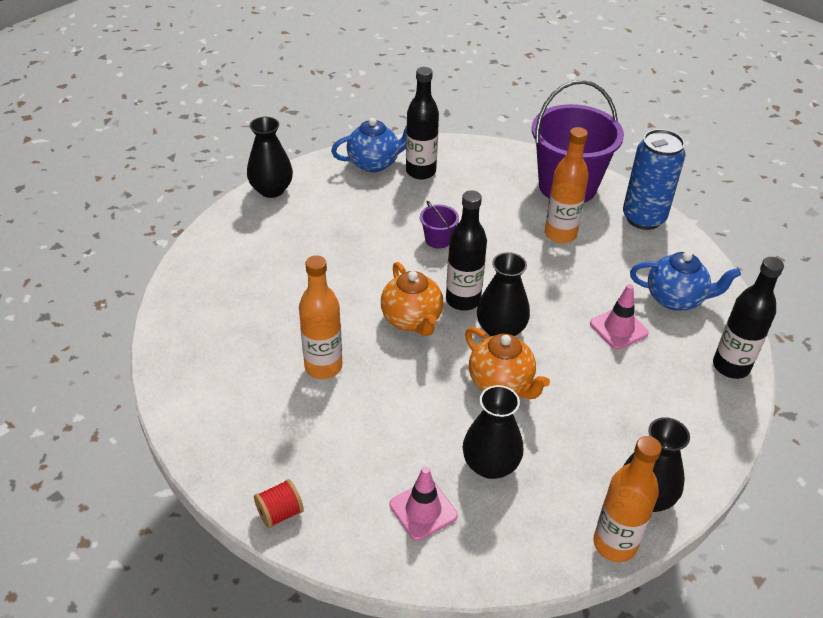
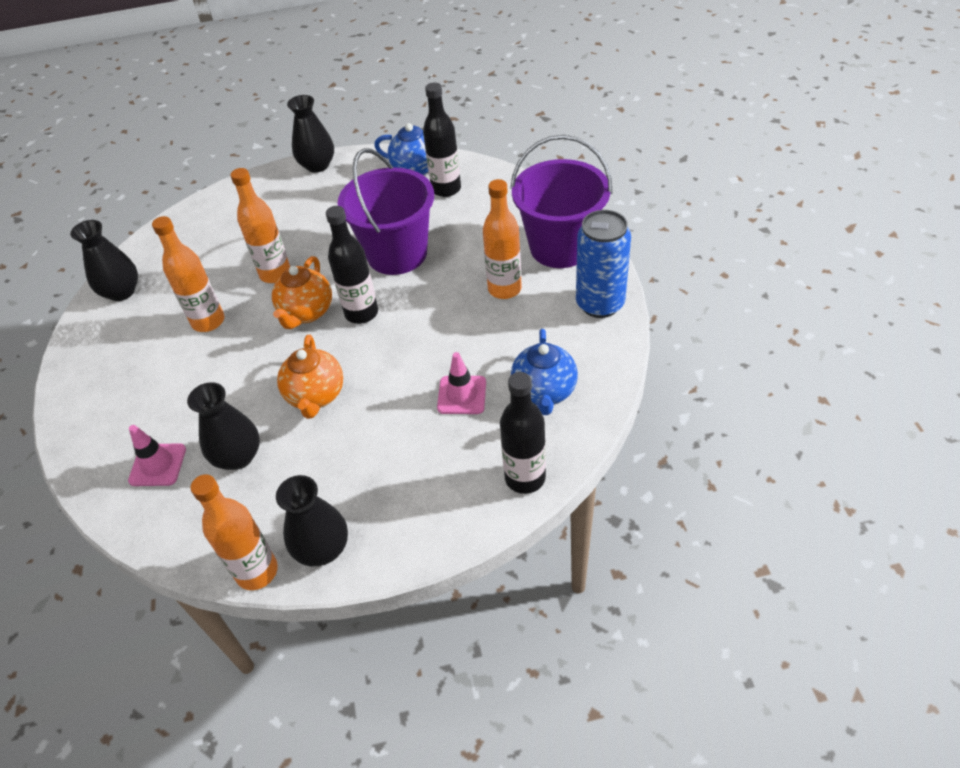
camera: 40 degrees right, 5 degrees up
(280, 513) = (73, 416): red spool -> none
(342, 299) = (275, 274): none -> orange bottle
(438, 240) = (397, 254): purple bucket -> purple bucket, size x2.42
(500, 329) = (364, 351): black vase -> black vase (121, 292)
(675, 299) = (544, 392): blue teapot -> blue teapot turned 45 degrees clockwise

